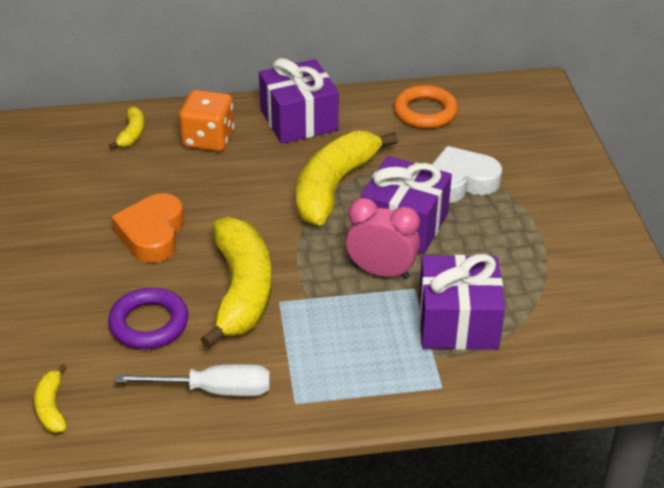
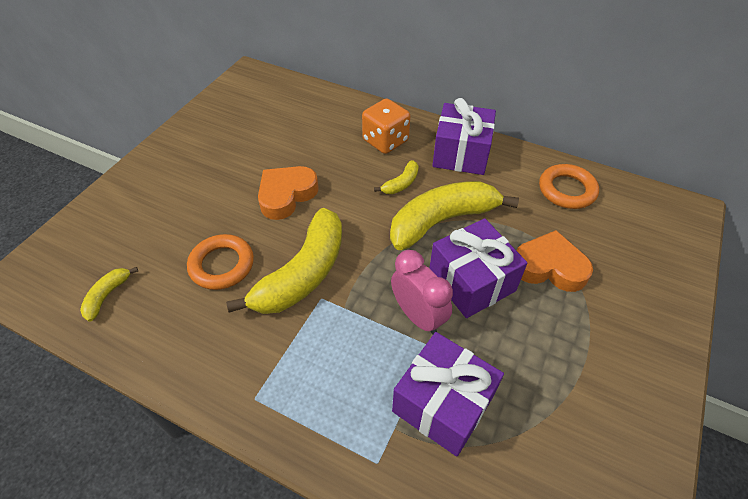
camera: 35 degrees right, 10 degrees up
(132, 133) = (340, 115): yellow banana -> yellow banana (401, 183)
(149, 323) = (222, 265): purple ring -> orange ring
(213, 390) = (211, 348): white screwdriver -> none
(460, 182) = (549, 267): white heart -> orange heart

